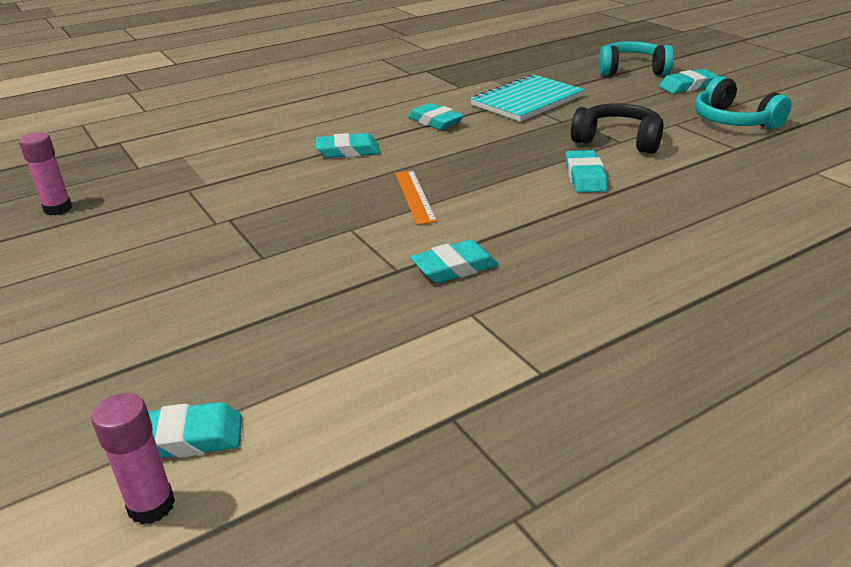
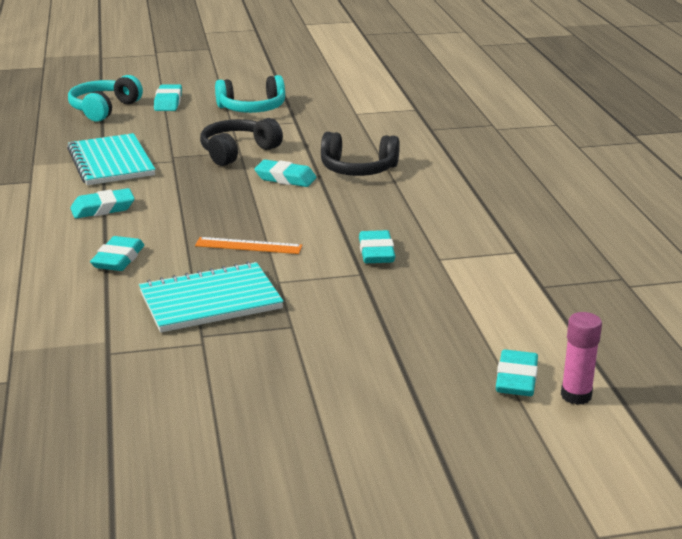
camera: 70 degrees left, 5 degrees down
(58, 209) = (68, 437): pink glue stick -> none
(294, 206) = (210, 301): none -> turquoise notebook
(658, 209) = (358, 169): none -> black headphones

